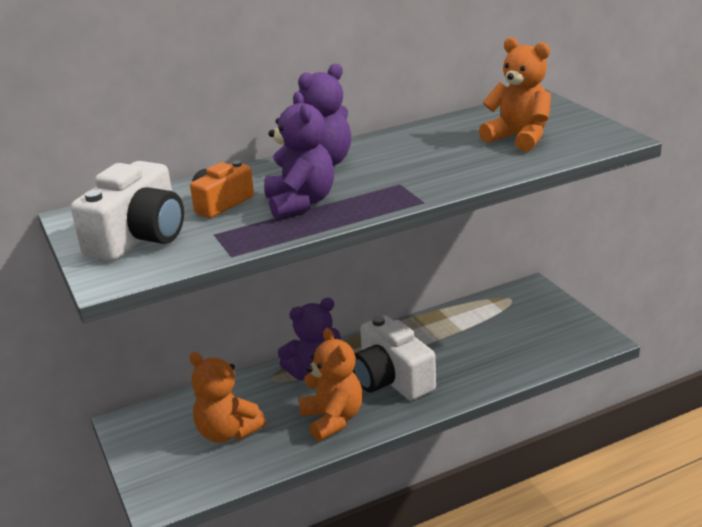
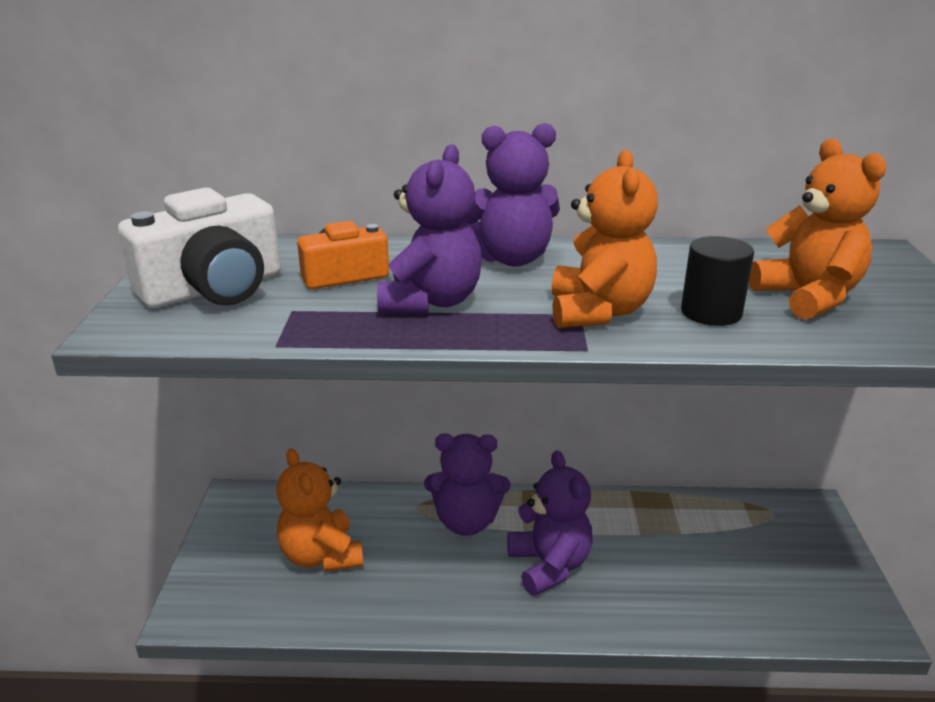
camera: 25 degrees right, 0 degrees up
(333, 419) = (443, 590): orange teddy bear -> orange teddy bear (598, 312)
(391, 379) = (549, 565): white camera -> purple teddy bear
(474, 162) = (711, 312): none -> black cylinder

